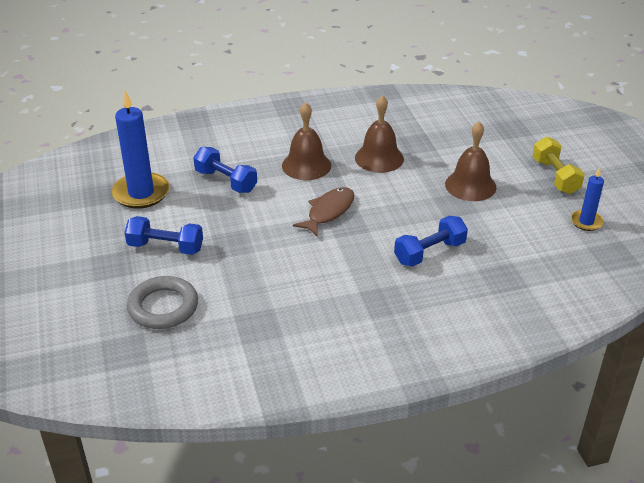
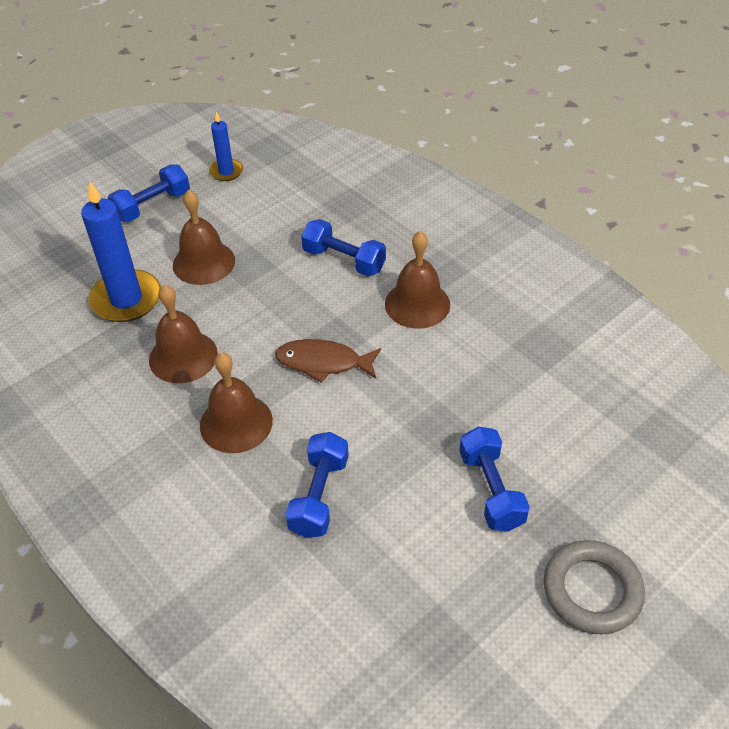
camera: 115 degrees left, 10 degrees up
(141, 193) = (405, 586): blue candle -> blue candle (126, 299)
(163, 307) = (583, 436): grey ring -> grey ring (592, 590)
(353, 274) = (417, 304): none -> brown bell
(555, 176) = (152, 206): yellow dumbbell -> blue dumbbell

